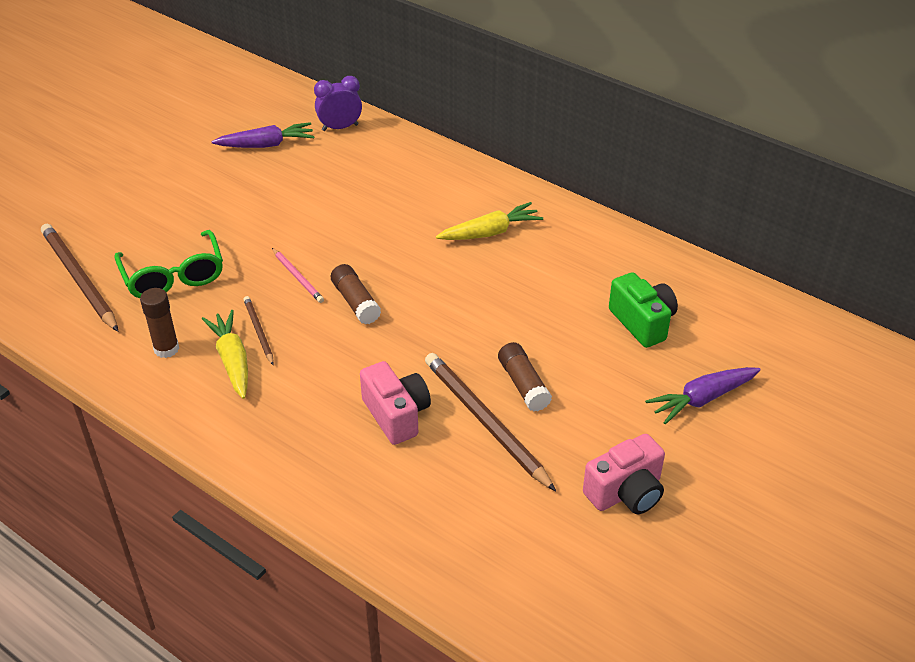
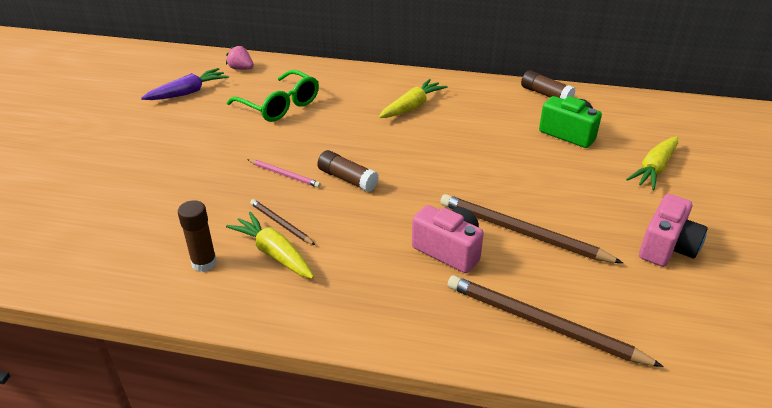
camera: 25 degrees left, 5 degrees down
(79, 279) = (77, 232): brown pencil -> brown pencil (542, 324)
(173, 276) = (171, 204): green glasses -> green glasses (280, 105)
(340, 127) = (241, 69): purple clock -> pink strawberry
(523, 385) = (526, 197): brown glue stick -> brown glue stick (546, 95)
(702, 399) = (654, 169): purple carrot -> yellow carrot

